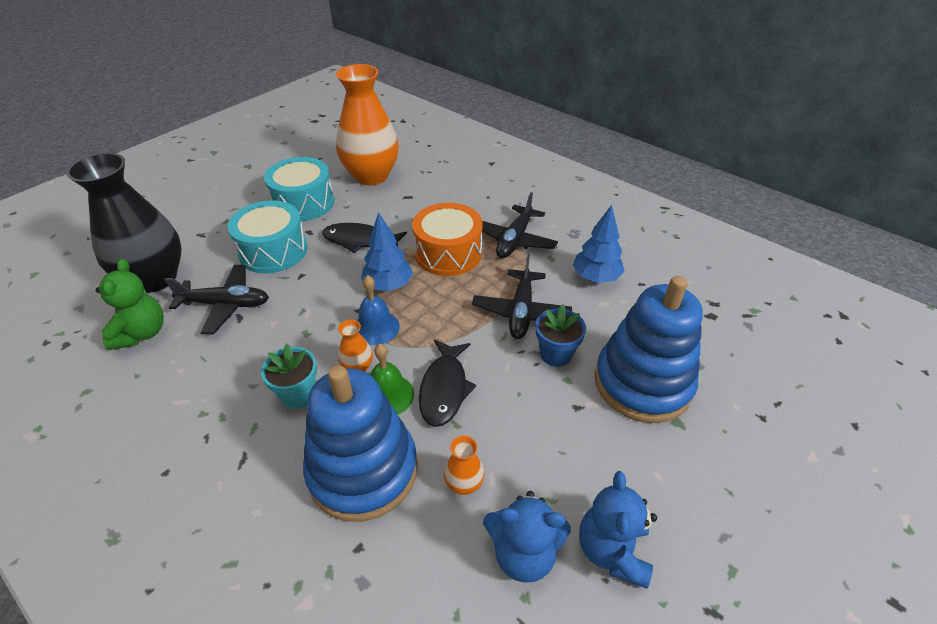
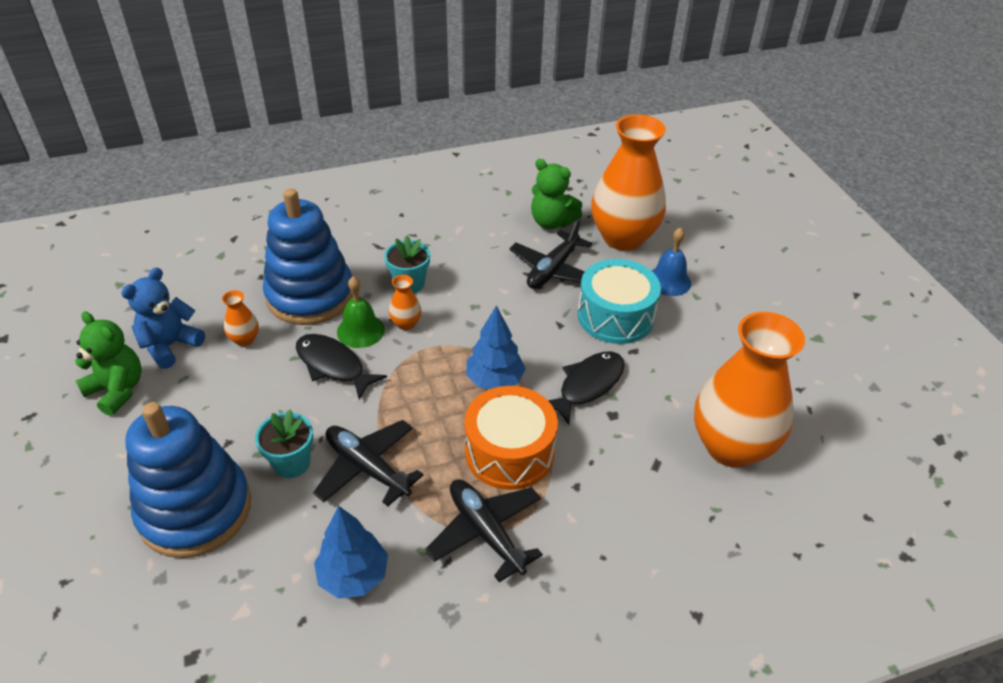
camera: 120 degrees right, 0 degrees up
(155, 278) = (623, 238): black vase -> orange vase
(303, 203) = (698, 363): turquoise drum -> none
(376, 327) = (442, 351): blue bell -> blue bell (669, 281)
(556, 354) = (291, 463): blue flower pot -> turquoise flower pot
(612, 550) = (117, 390): blue teddy bear -> green teddy bear

